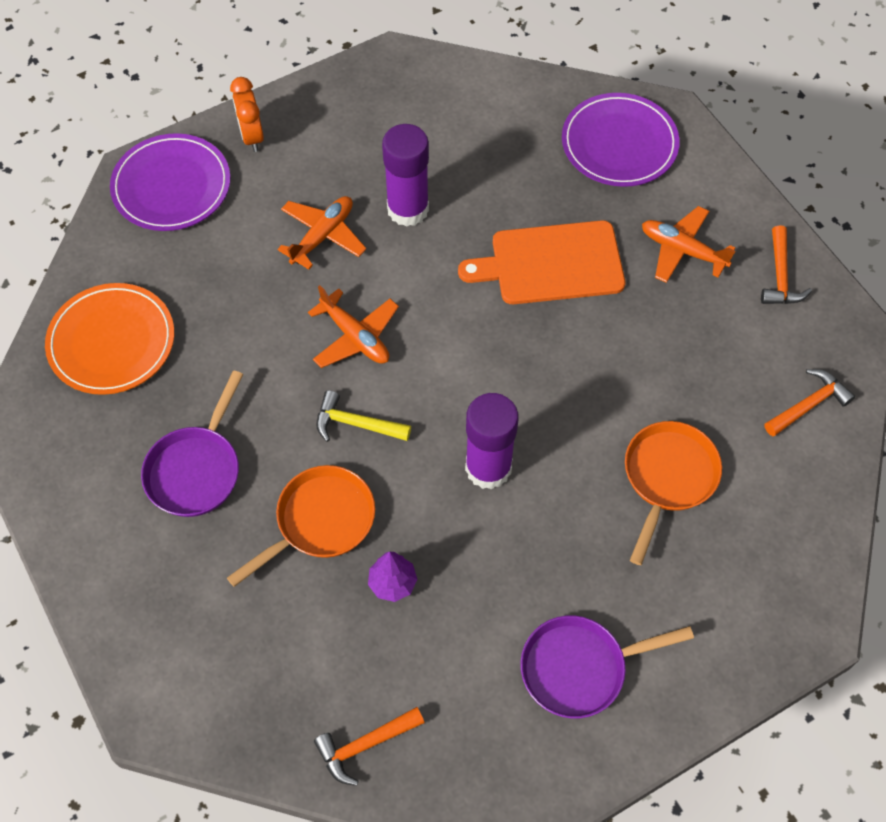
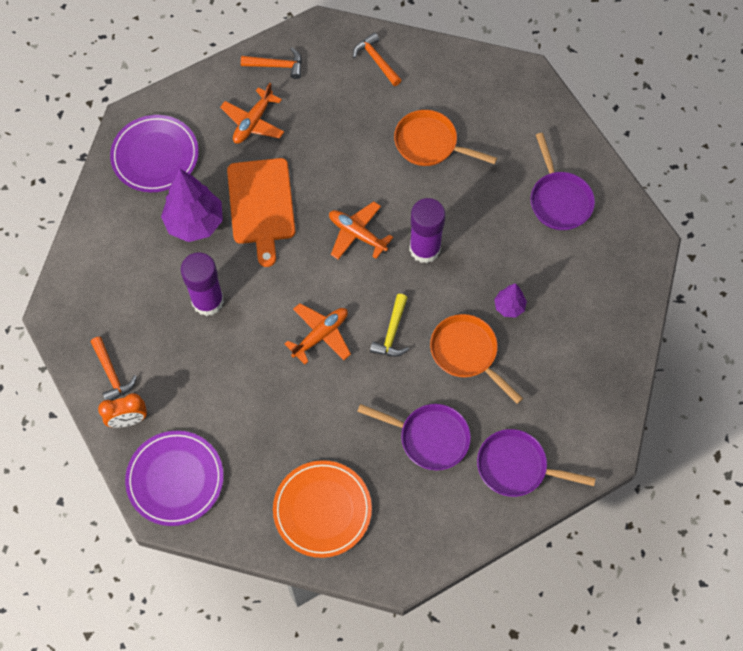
camera: 90 degrees left, 5 degrees up
(141, 583) = (516, 467): none -> purple pan
(322, 236) = (230, 361): orange plane -> orange plane (357, 234)
(364, 745) = (615, 321): orange hammer -> orange hammer (112, 374)
(521, 190) = (195, 223): none -> purple tree

